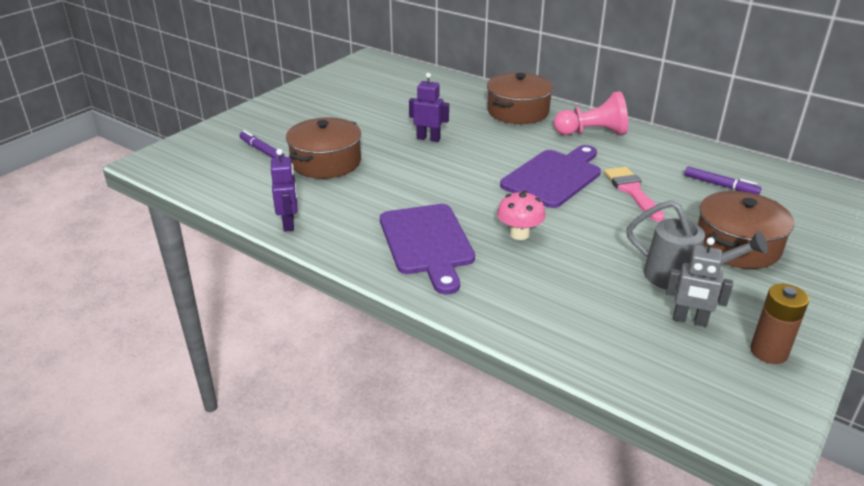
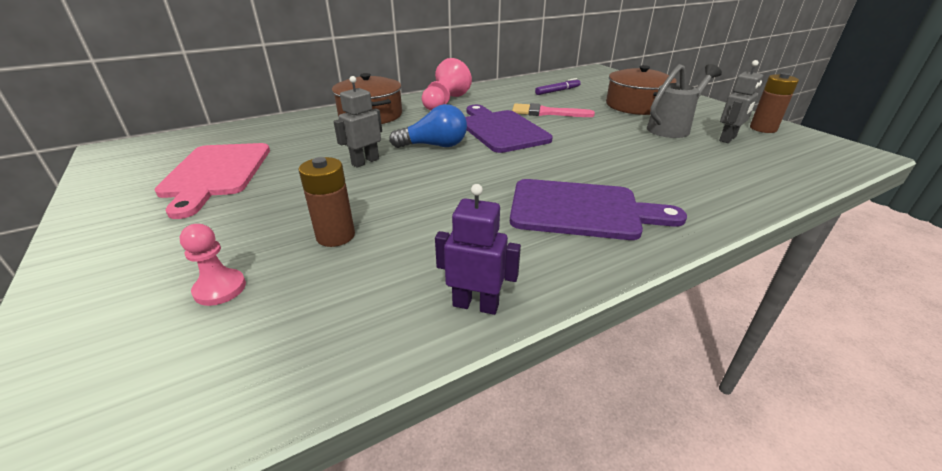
camera: 65 degrees left, 0 degrees up
(261, 150) = (220, 289): purple marker -> pink pawn
(326, 162) = (335, 236): brown pot -> brown battery
(367, 99) = (216, 173): none -> pink cutting board
(428, 138) = (365, 162): purple robot -> grey robot
(484, 156) = (434, 146): none -> blue light bulb
(519, 234) = (587, 164): pink mushroom -> none

